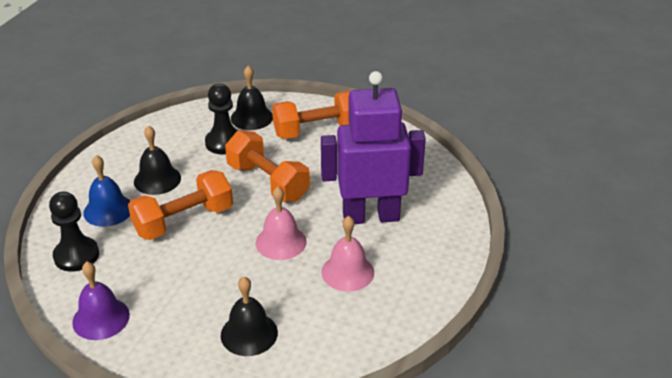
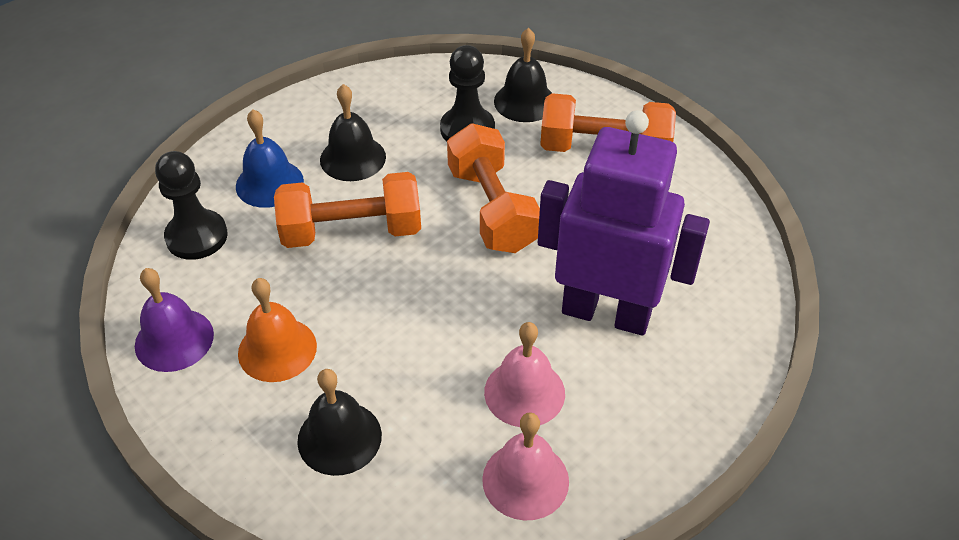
camera: 25 degrees right, 10 degrees up
(176, 300) = (277, 349): none -> orange bell
(281, 242) = (459, 309): pink bell -> pink bell (525, 480)

